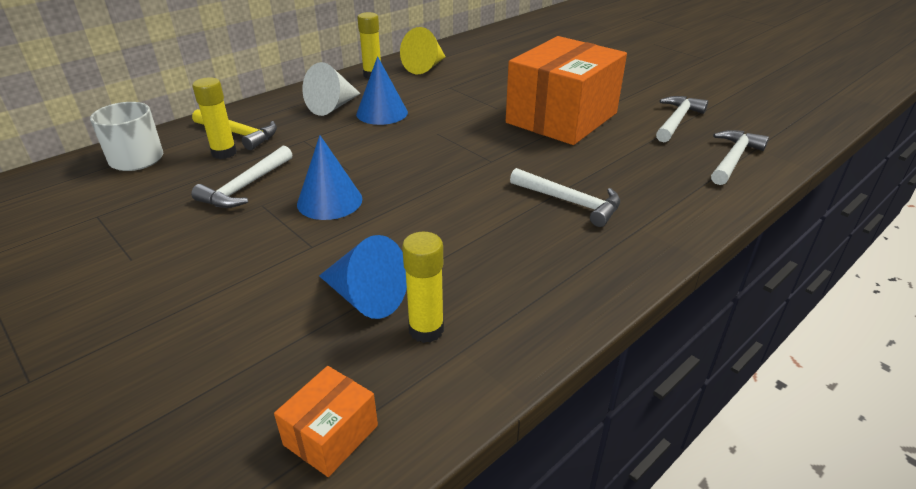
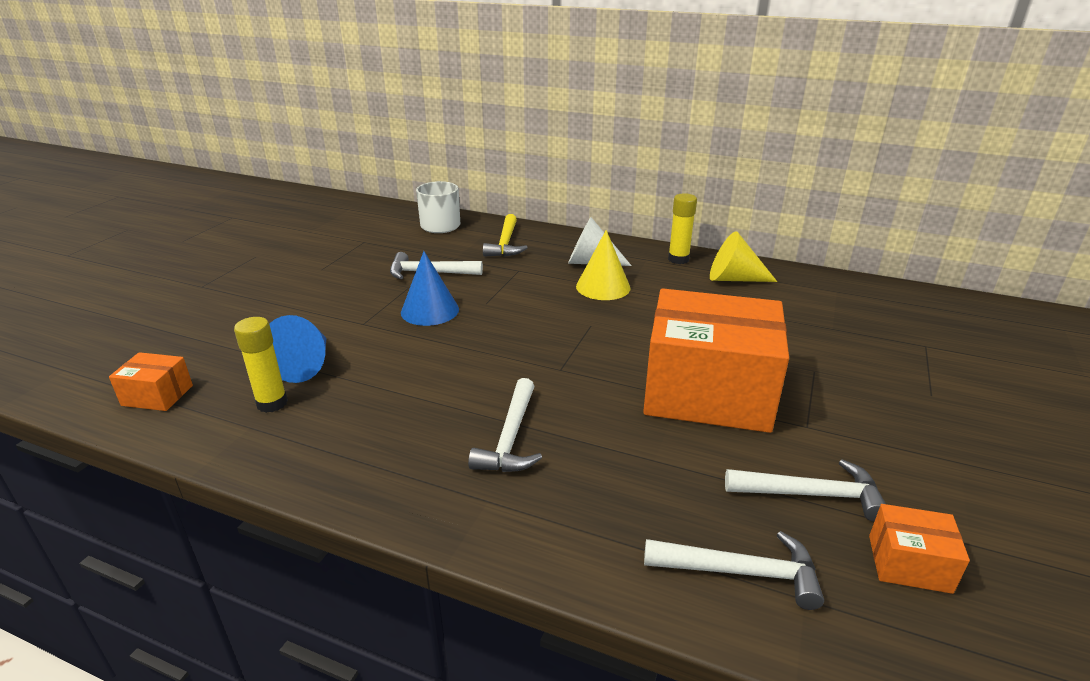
camera: 65 degrees right, 5 degrees down
(224, 153) = (472, 249): yellow glue stick -> none
(382, 113) = (603, 287): blue cone -> yellow cone
(736, 116) = (909, 563): none -> orange box

